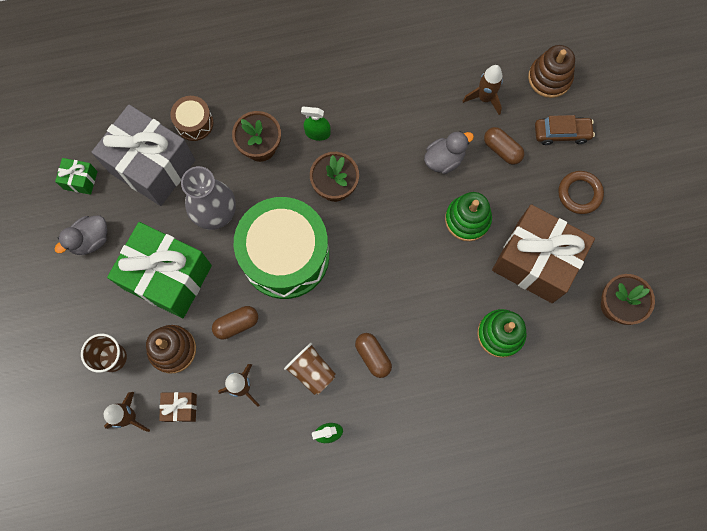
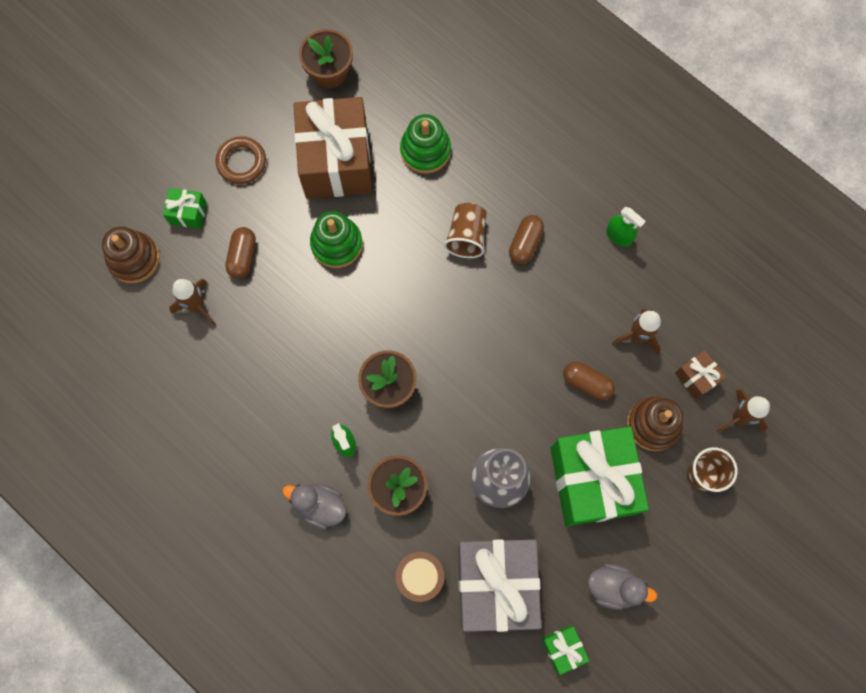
camera: 125 degrees left, 0 degrees up
(285, 255) = (490, 385): green drum -> none
(311, 371) = (578, 286): brown cup -> brown cup (466, 236)
(444, 159) = (289, 303): grey duck -> grey duck (320, 506)
(561, 133) = (188, 213): brown car -> green gift

